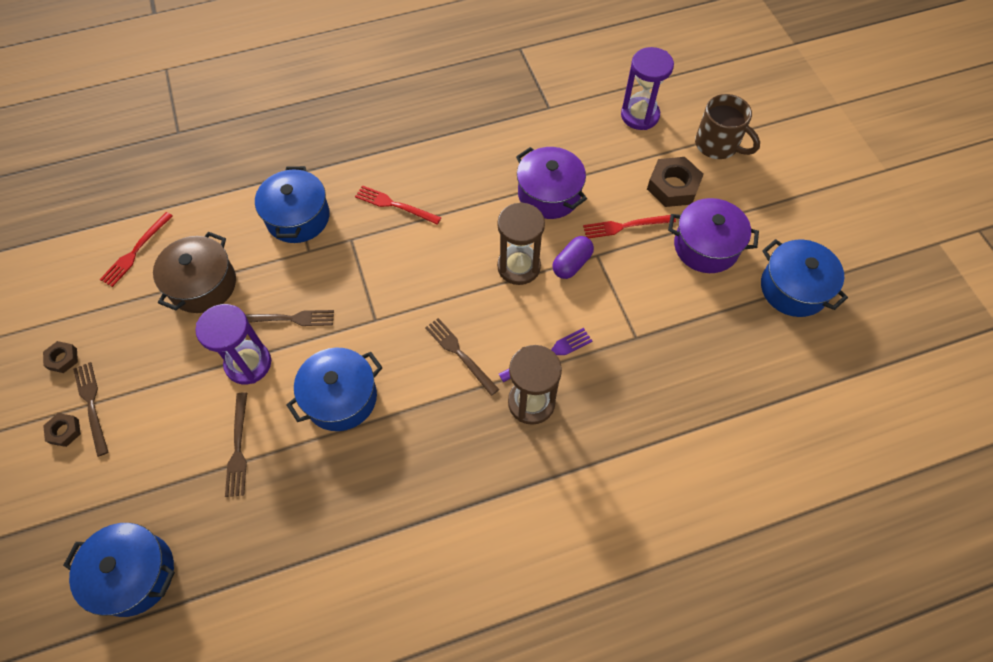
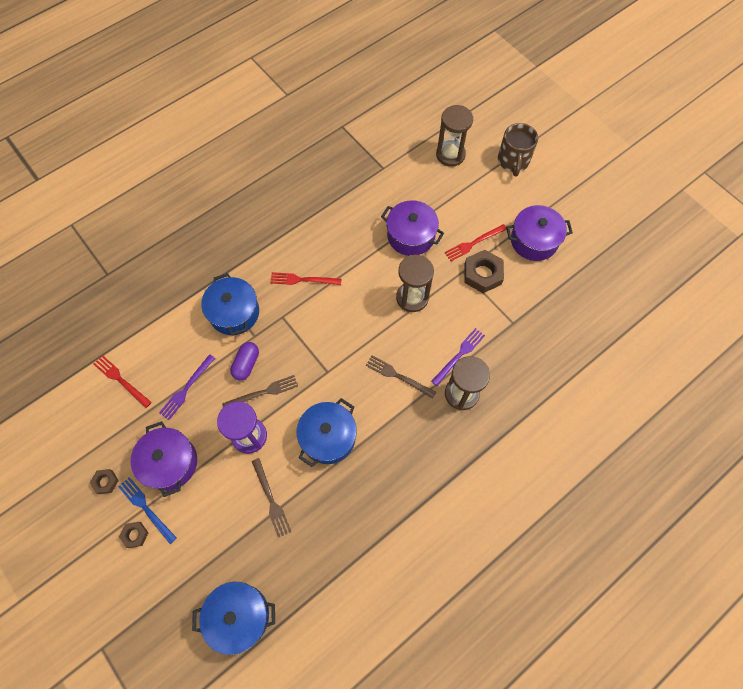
camera: 20 degrees left, 5 degrees up
(92, 405) = (146, 508): brown fork -> blue fork
(136, 251) = (121, 380): red fork -> red fork turned 120 degrees clockwise
(144, 362) = (170, 463): none -> purple pot
(203, 285) = (186, 388): brown pot -> purple fork
(572, 264) = (448, 283): purple capsule -> purple capsule (246, 364)
(640, 115) = (450, 155): purple hourglass -> brown hourglass
(673, 186) = (494, 203): brown nut -> brown nut (482, 274)
(718, 145) = (513, 161): brown mug -> brown mug turned 75 degrees clockwise
(793, 288) = (602, 252): blue pot -> none

